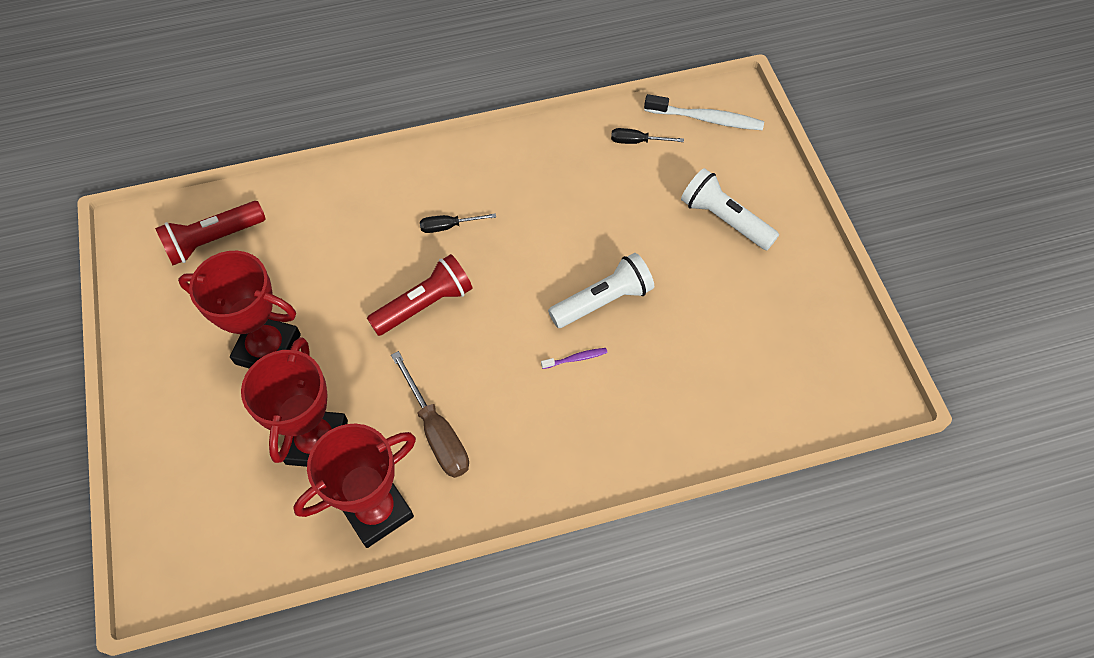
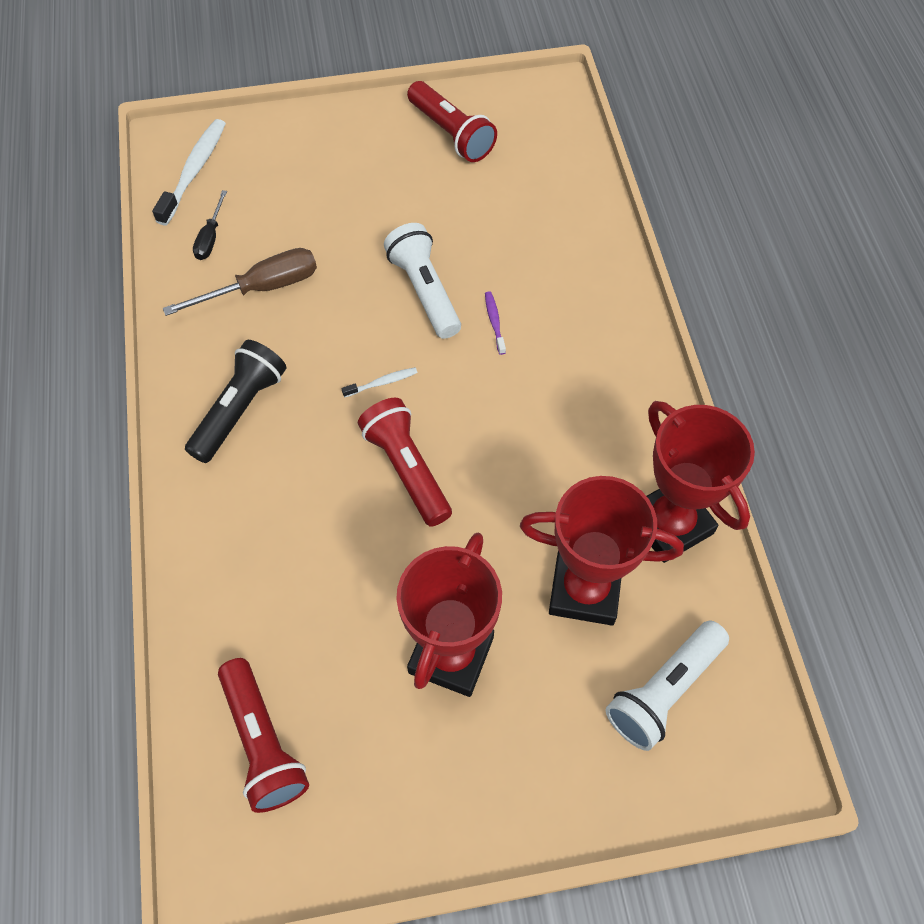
camera: 85 degrees left, 0 degrees up
(437, 432) = (577, 460): brown screwdriver -> brown screwdriver (262, 288)
(448, 226) = (295, 439): black screwdriver -> none
(473, 187) = (240, 410): none -> black flashlight
(505, 279) = (382, 383): none -> white toothbrush
(724, 219) = (336, 174): white flashlight -> white flashlight (663, 690)
(795, 306) = (451, 134): none -> red flashlight

